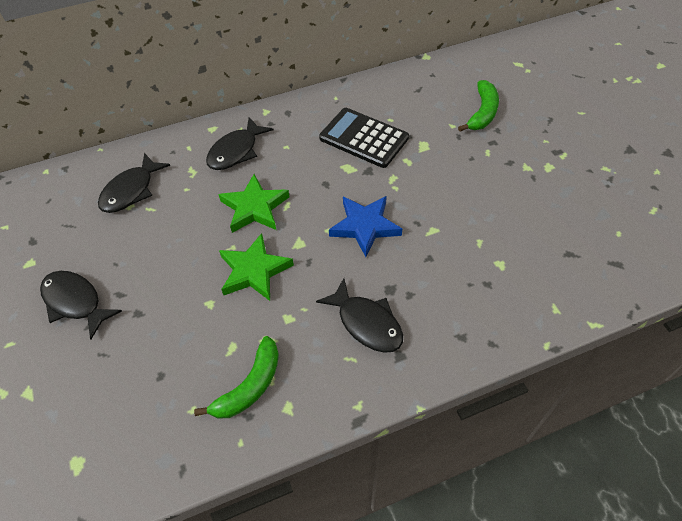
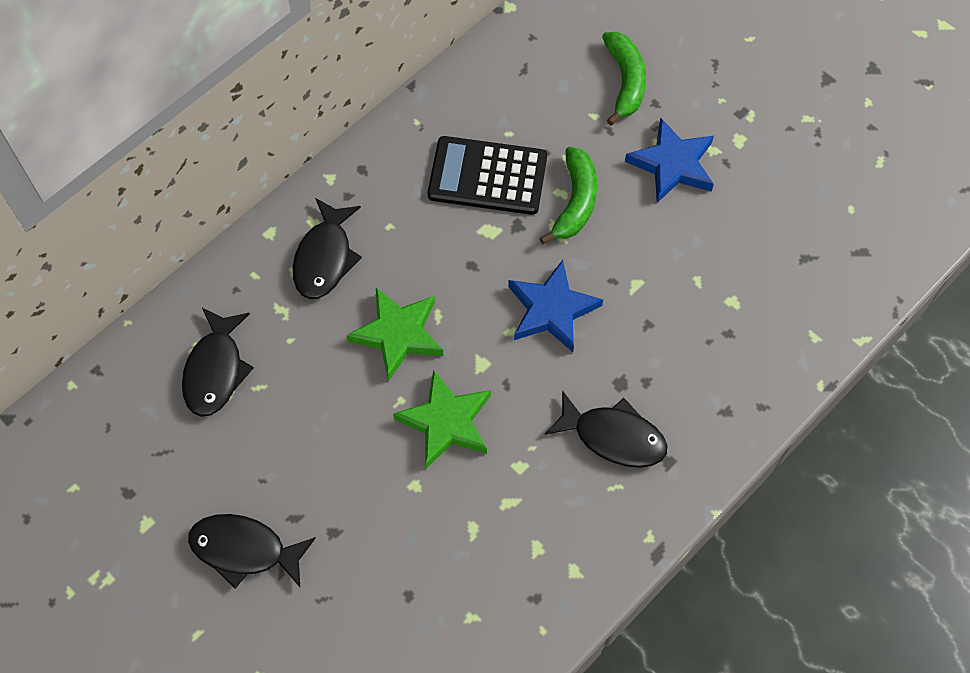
camera: 25 degrees left, 10 degrees up
(250, 386) = (519, 564): green banana -> green banana (575, 201)
(493, 167) = (672, 164): none -> blue star

